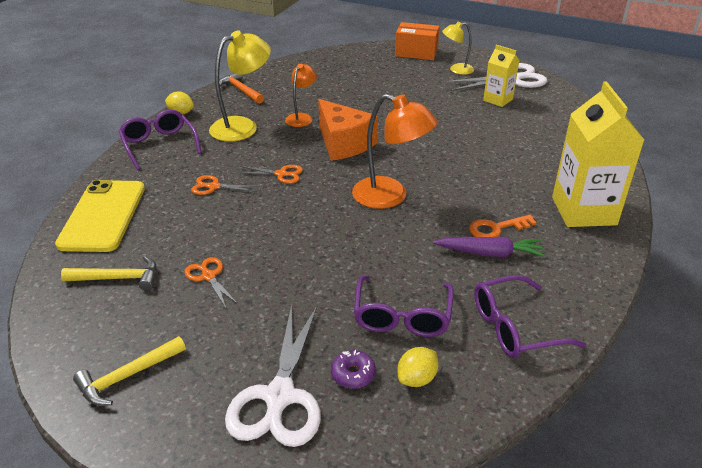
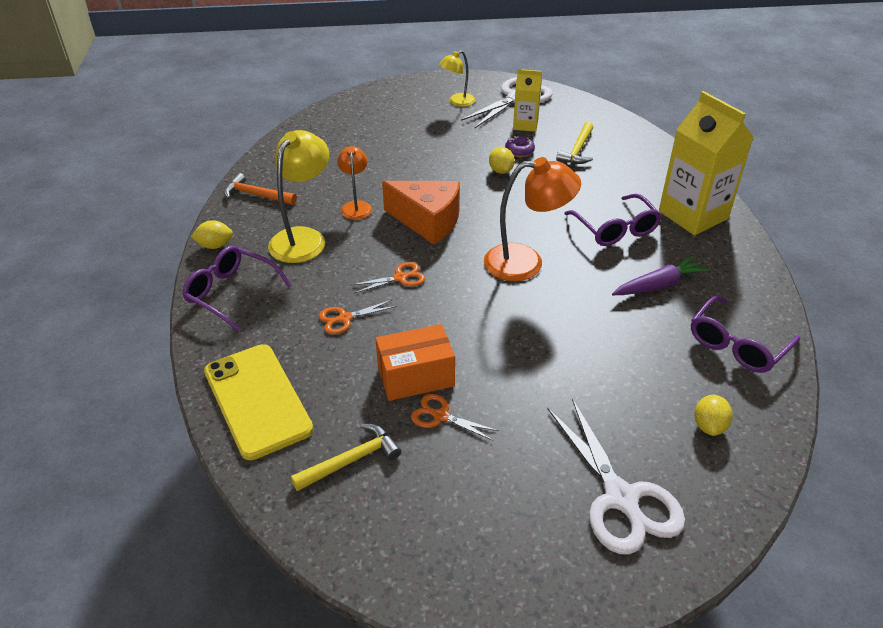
camera: 30 degrees left, 5 degrees up
(127, 376) = (470, 552): yellow hammer -> yellow hammer (578, 150)
(353, 374) = (658, 447): purple donut -> purple donut (519, 151)
(402, 316) = (646, 376): purple glasses -> purple glasses (615, 229)
(416, 53) = (400, 93): orange box -> orange box (416, 376)
(440, 126) = (501, 171): none -> yellow lemon
(496, 228) = (642, 259): orange key -> none

